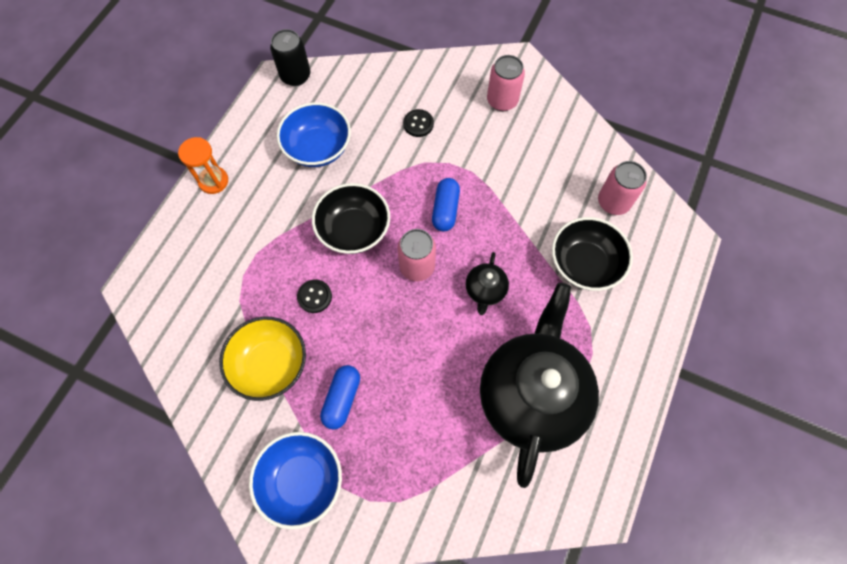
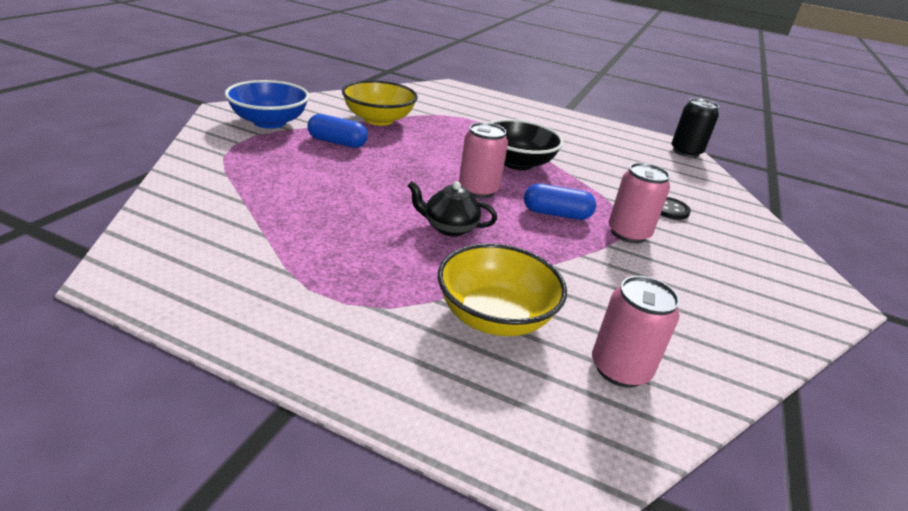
camera: 85 degrees right, 35 degrees down
(213, 181) = (552, 114): orange hourglass -> none
(314, 296) = (442, 140): black button -> none
(318, 148) = (606, 155): blue bowl -> none
(502, 101) = (750, 275): pink can -> pink can (628, 233)
(532, 395) = (302, 243): black teapot -> none
(584, 264) = (494, 316): black bowl -> yellow bowl

